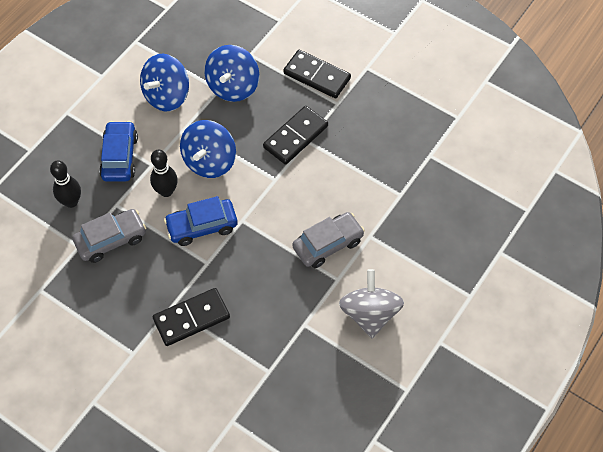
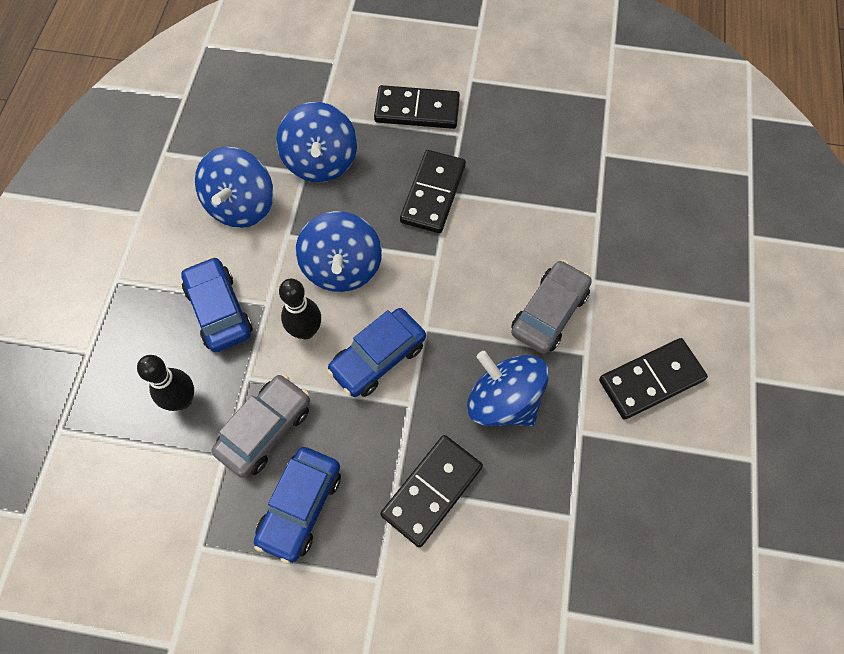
camera: 25 degrees left, 5 degrees up
(109, 293) = (300, 506): none -> blue car
(266, 285) = (503, 401): none -> blue spinning top
(369, 314) = (651, 380): grey spinning top -> black domino

